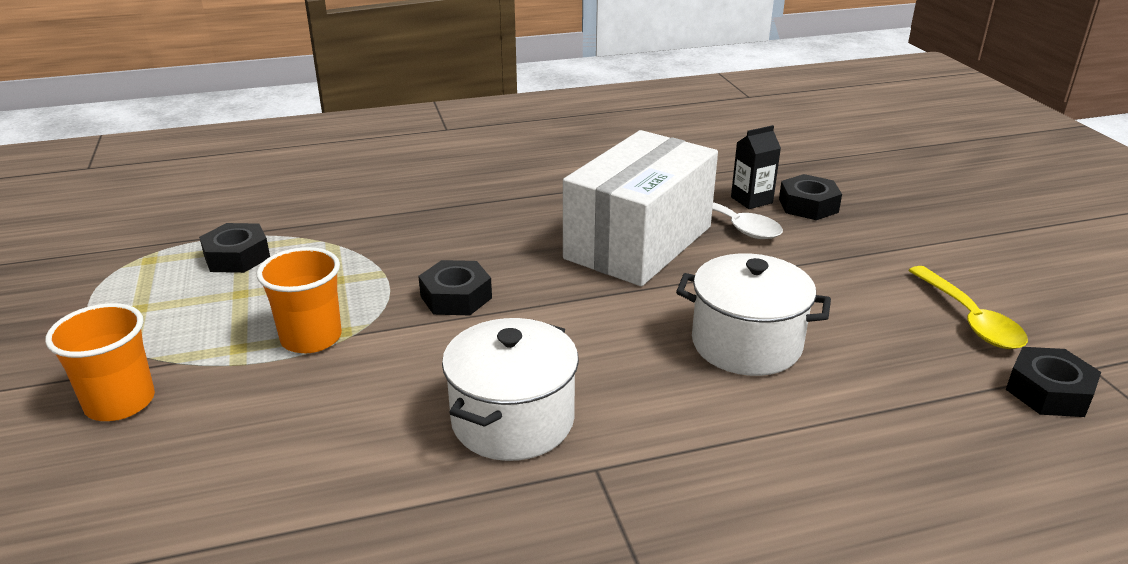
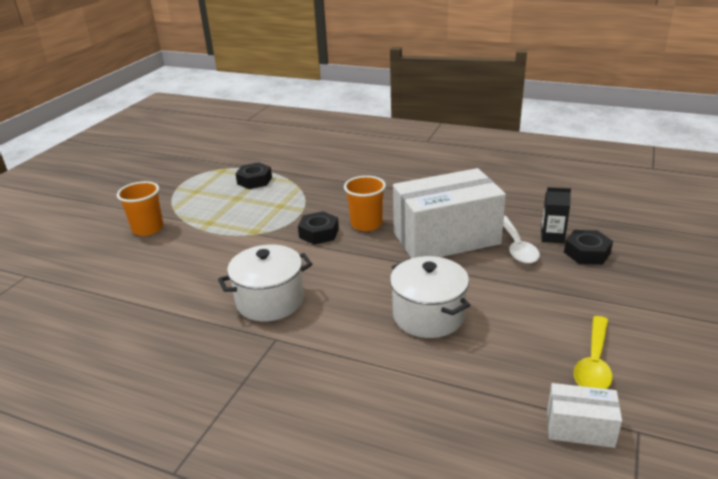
camera: 40 degrees right, 0 degrees up
(311, 338) = (239, 229): orange cup -> orange cup (366, 224)
(1048, 391) = (580, 428): black nut -> white box

